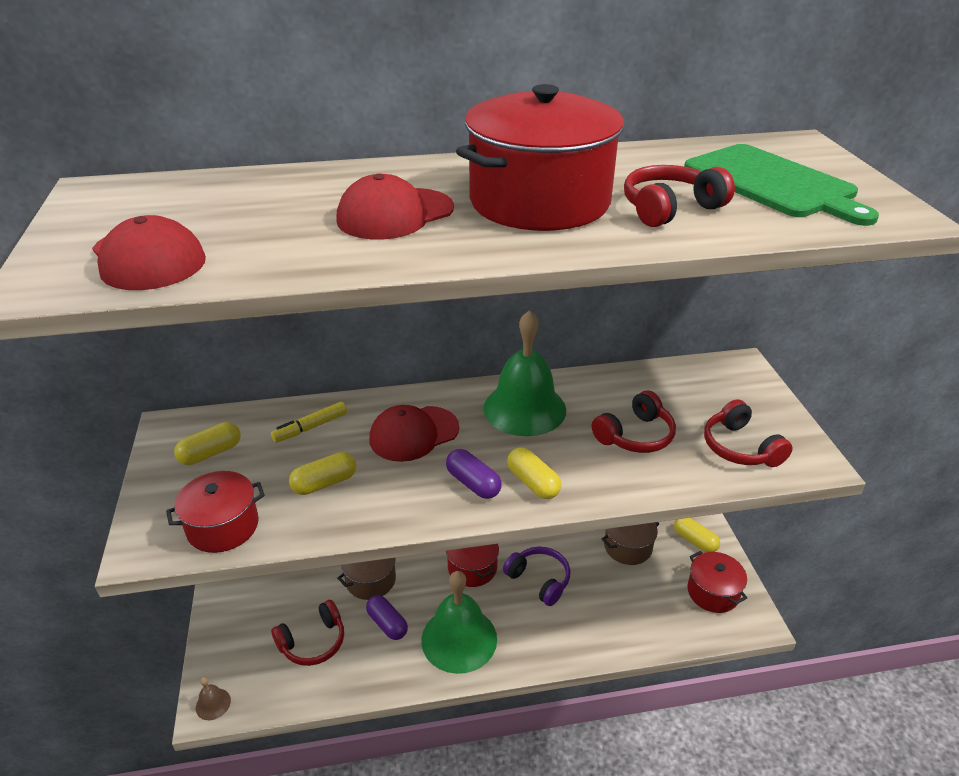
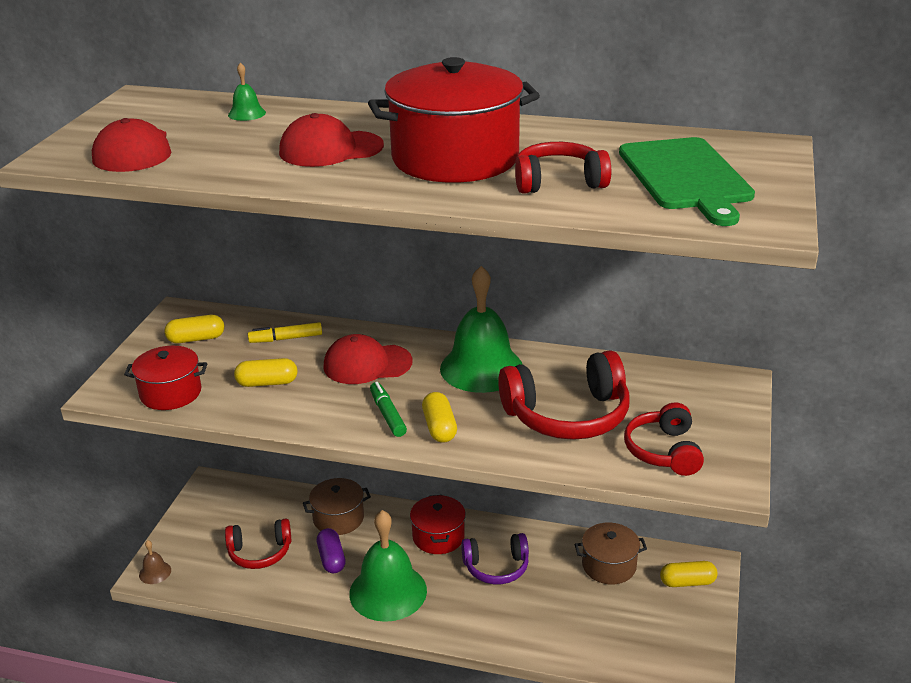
camera: 25 degrees right, 5 degrees down
(252, 189) = (247, 113): none -> green bell
(473, 483) = (387, 414): purple capsule -> green marker
(539, 580) = (496, 567): purple headphones -> purple headphones turned 105 degrees clockwise
(635, 435) = (567, 415): red headphones -> red headphones, size x1.59
(695, 541) = (687, 582): yellow capsule -> yellow capsule turned 75 degrees counterclockwise
(713, 592) = (672, 634): red pot -> none

